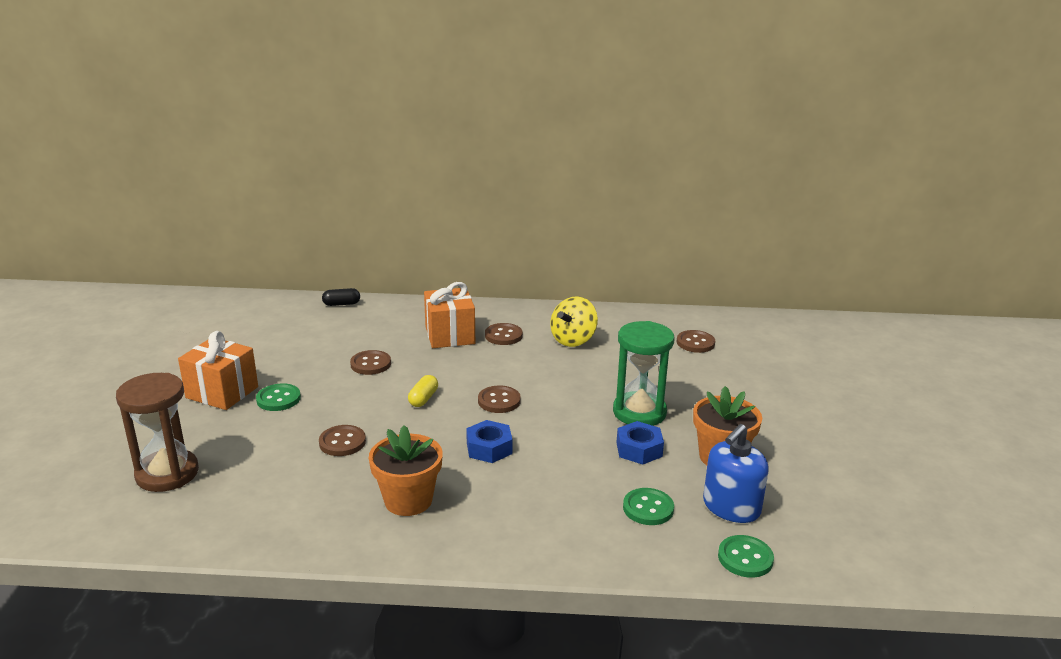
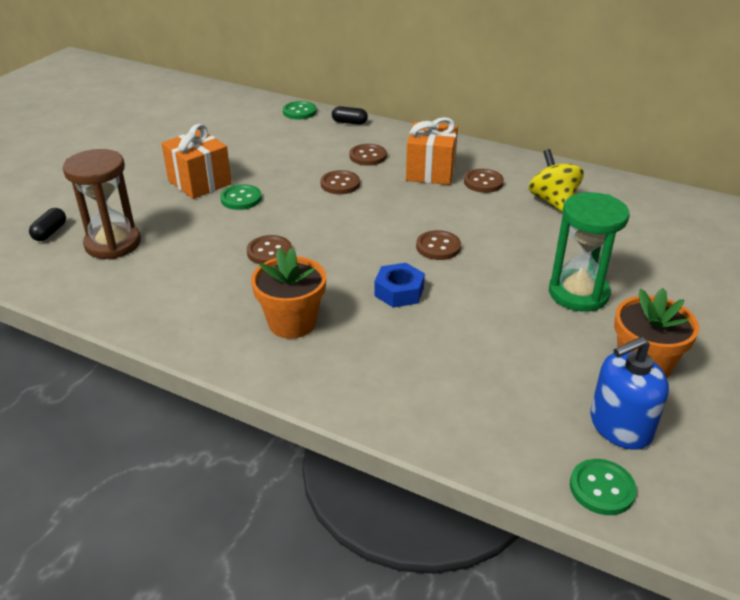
camera: 25 degrees right, 10 degrees up
(83, 479) = (50, 232): none -> black capsule
(423, 399) = (367, 228): yellow capsule -> none
(573, 340) = (553, 201): yellow spinning top -> yellow spinning top turned 105 degrees clockwise
(639, 449) = (553, 333): blue nut -> none
(648, 508) = (524, 399): green button -> green button (299, 112)
(695, 343) = (689, 233): brown button -> brown button (368, 156)

